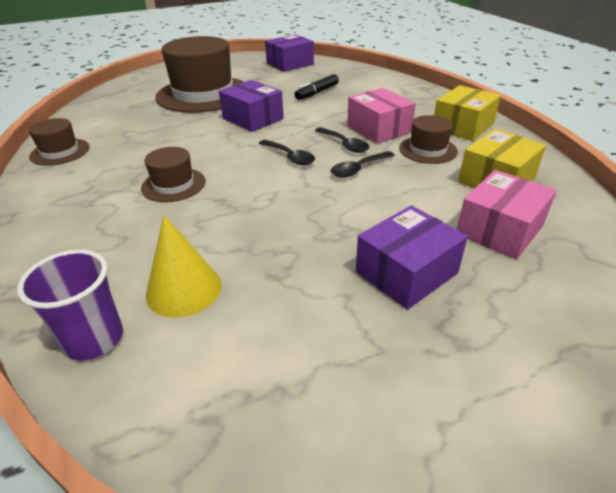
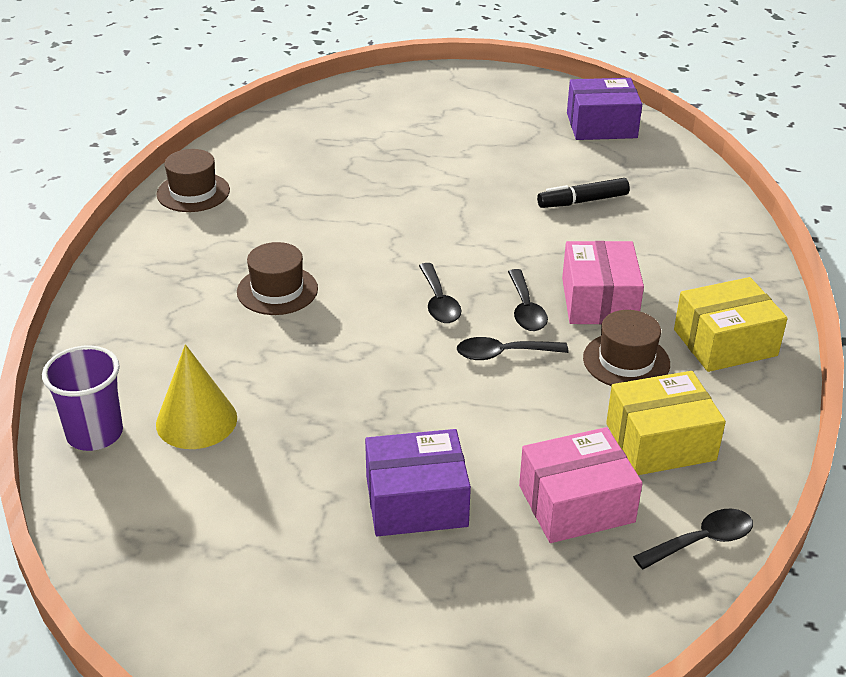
camera: 30 degrees right, 0 degrees up
(203, 94) = (425, 149): brown hat -> none
(253, 119) = (450, 219): purple box -> none
(587, 220) = (701, 541): none -> black spoon

